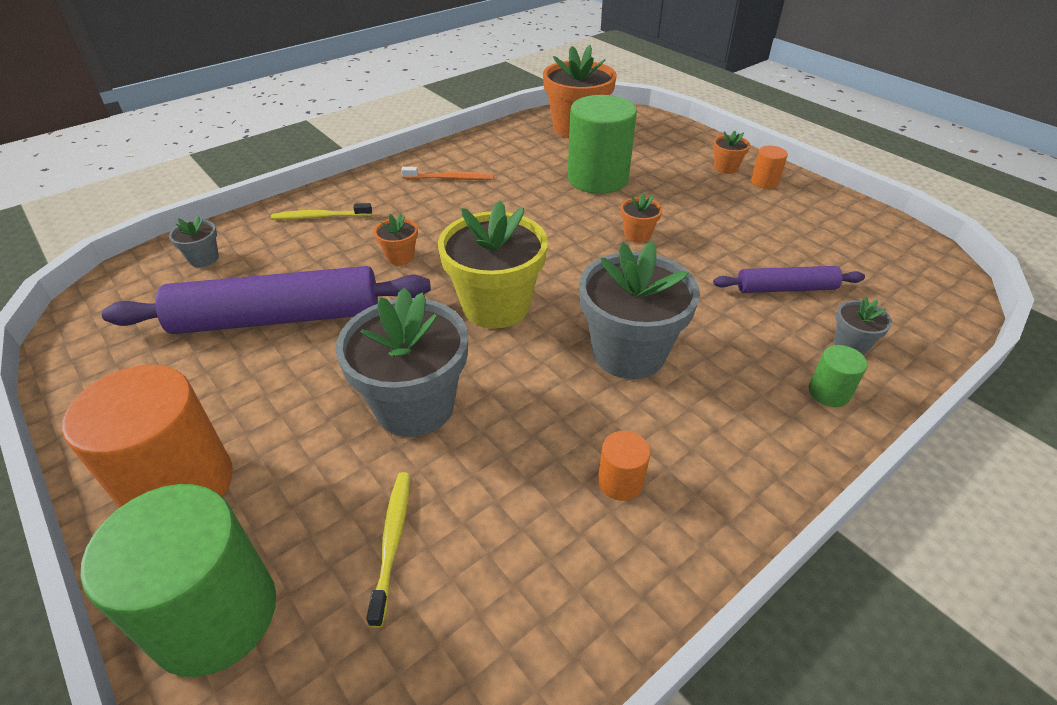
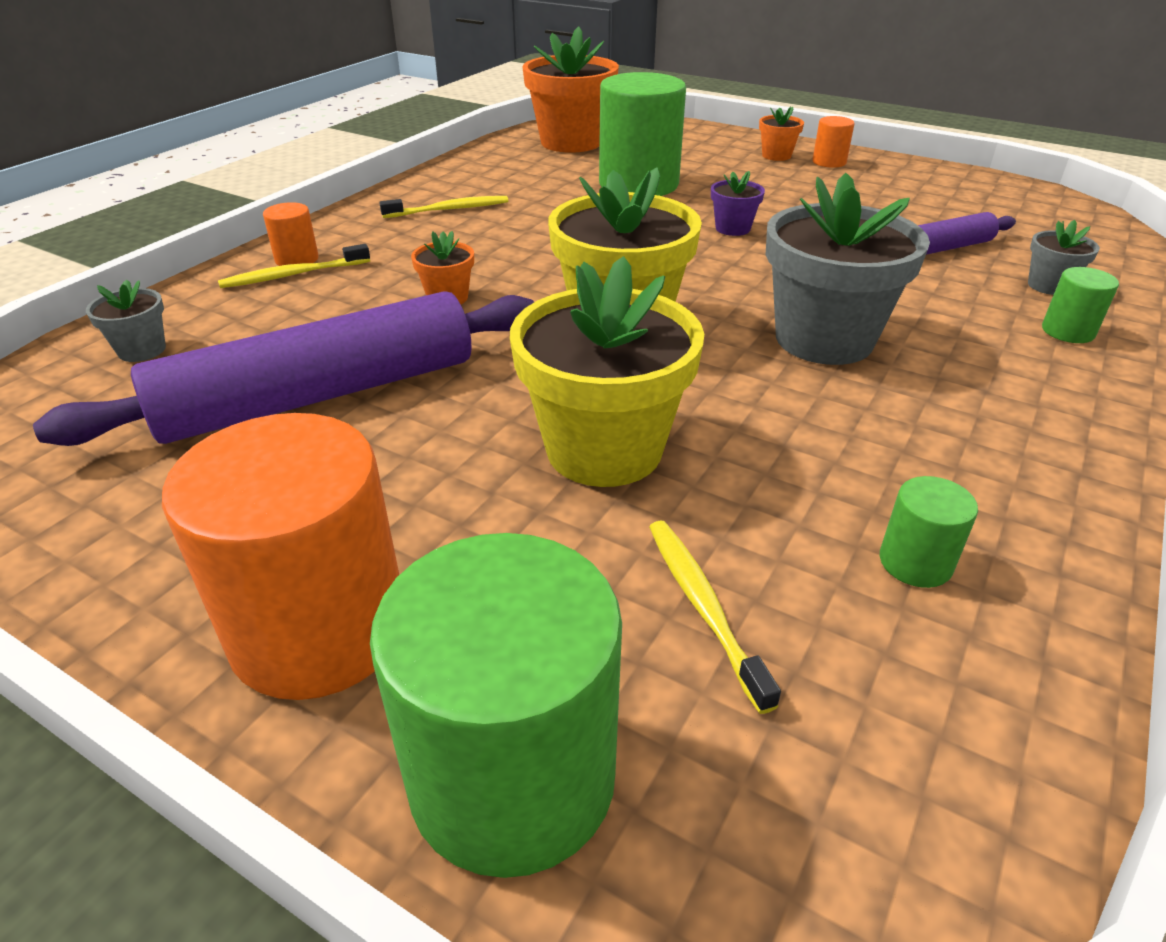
camera: 20 degrees left, 5 degrees down
(415, 406) = (604, 449): grey flower pot -> yellow flower pot
(450, 178) = (449, 209): orange toothbrush -> yellow toothbrush
(549, 554) = (915, 562): none -> green cylinder
(620, 482) = (930, 466): orange cylinder -> orange cylinder (297, 259)
(637, 235) = (732, 228): orange flower pot -> purple flower pot

